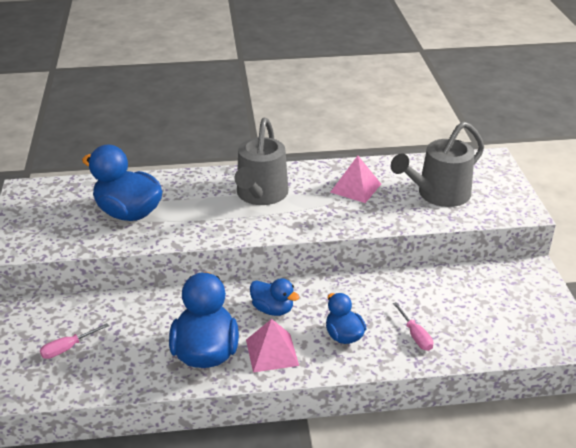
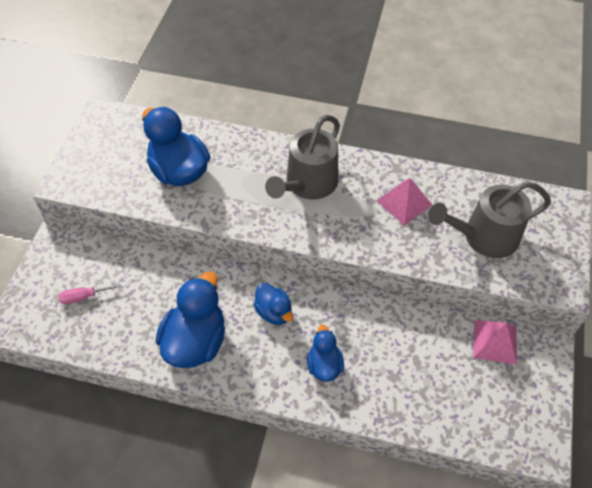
camera: 20 degrees right, 20 degrees up
(272, 352) = (252, 361): pink pyramid -> pink pyramid (495, 342)
(415, 336) = (390, 388): pink screwdriver -> none

